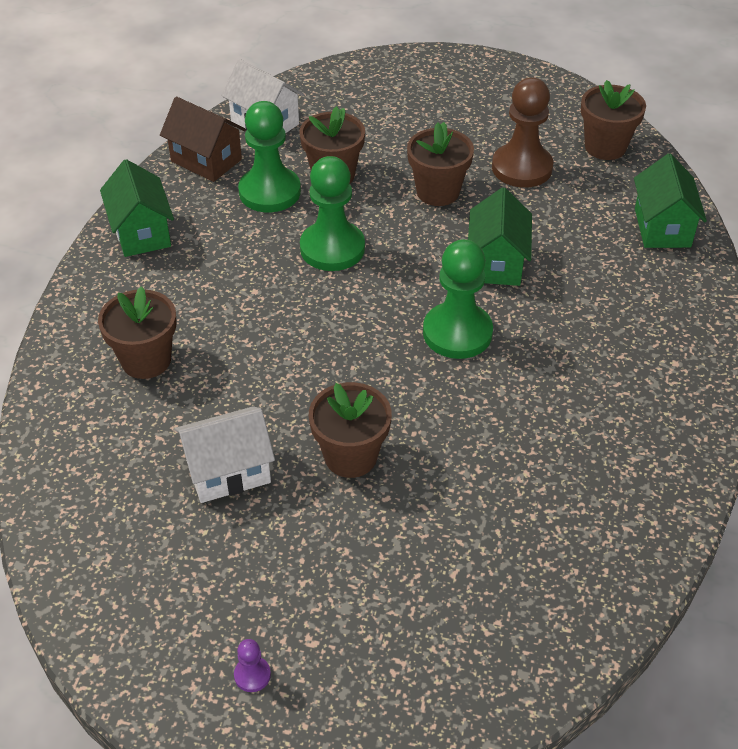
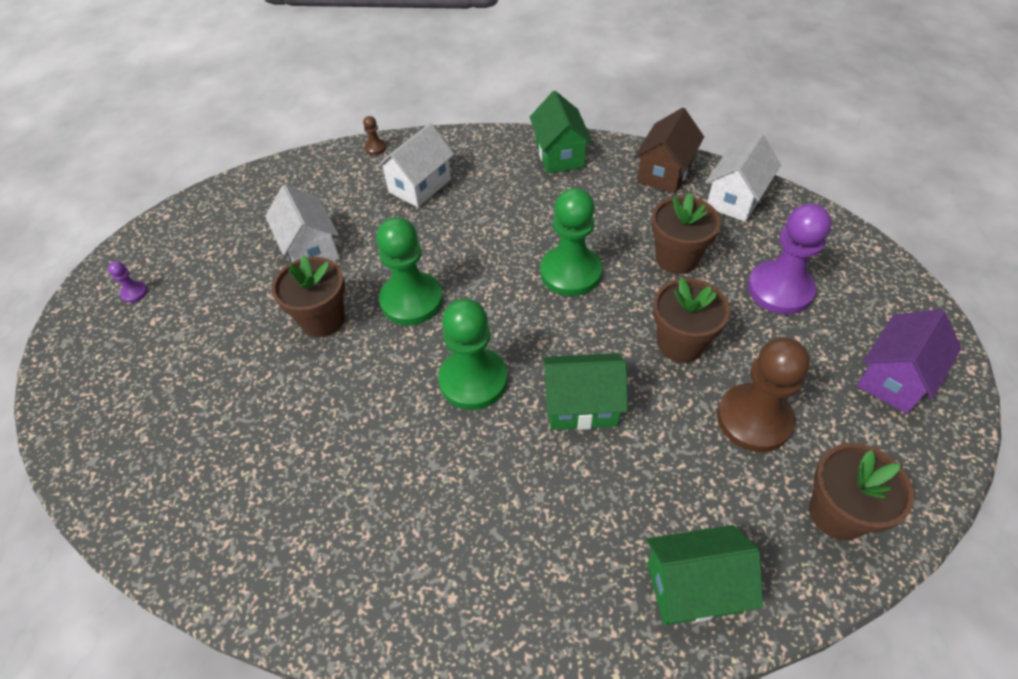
camera: 85 degrees right, 5 degrees up
(46, 403) = (375, 148): none -> brown pawn
(142, 233) = (559, 155): green house -> green house turned 75 degrees counterclockwise
(146, 360) = (420, 186): brown flower pot -> white house
(269, 192) = (636, 219): green pawn -> green pawn (411, 300)
(389, 123) = (780, 289): none -> purple pawn
(492, 90) = (894, 378): none -> purple house

